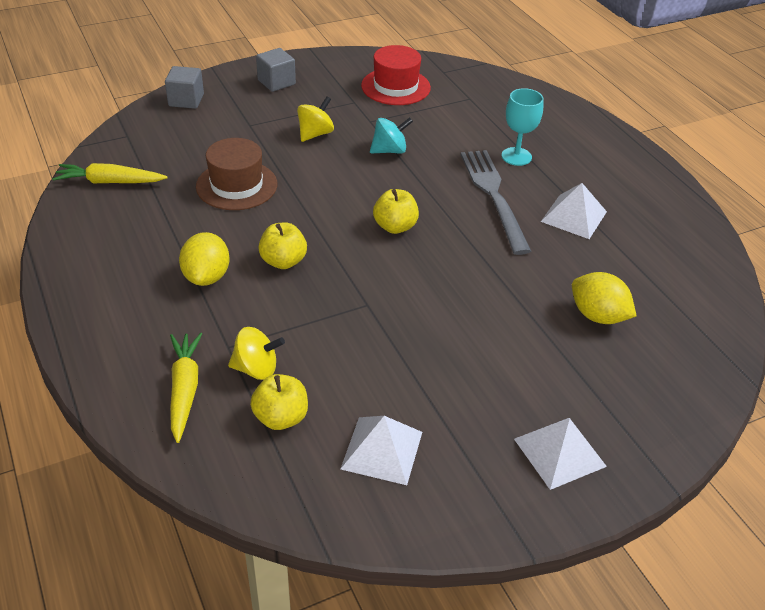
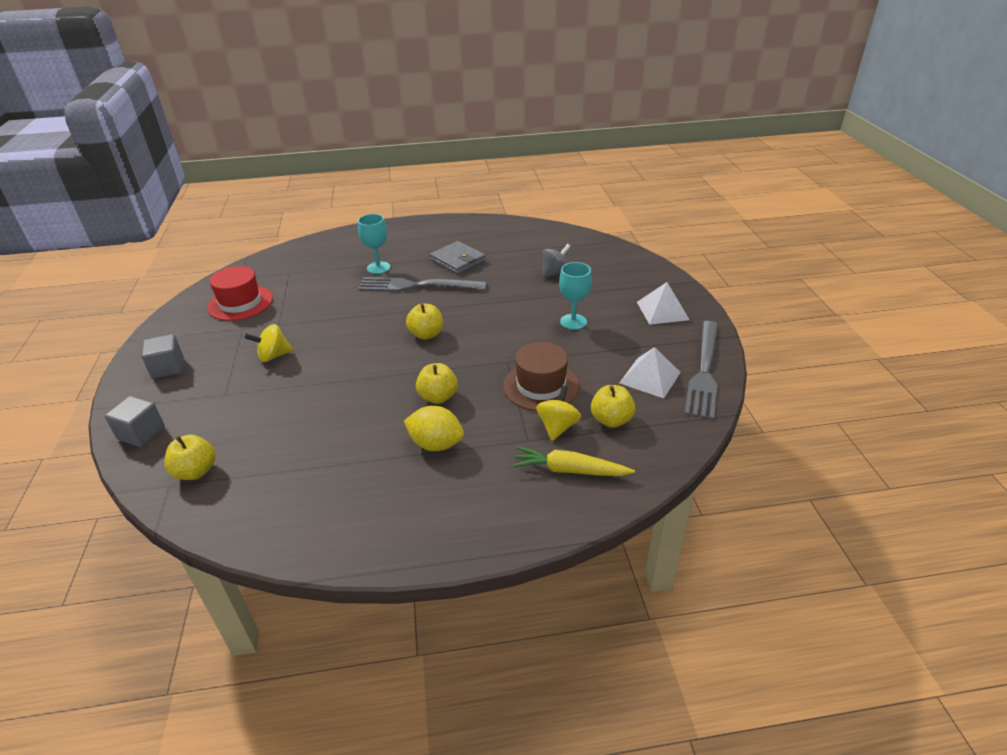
camera: 70 degrees left, 5 degrees down
(109, 182) = (247, 504): yellow carrot -> none
(145, 143) = (196, 471): none -> yellow apple
(236, 185) = (316, 412): brown hat -> brown hat (541, 386)
(315, 134) = (273, 356): yellow spinning top -> yellow spinning top turned 75 degrees counterclockwise
(389, 150) = (328, 321): turquoise spinning top -> none
(418, 514) = (704, 371): none -> grey fork
(481, 352) = (573, 322): none -> turquoise goblet
(574, 216) = (458, 260): white pyramid -> grey wallet
(598, 316) = (555, 273): yellow lemon -> grey spinning top

